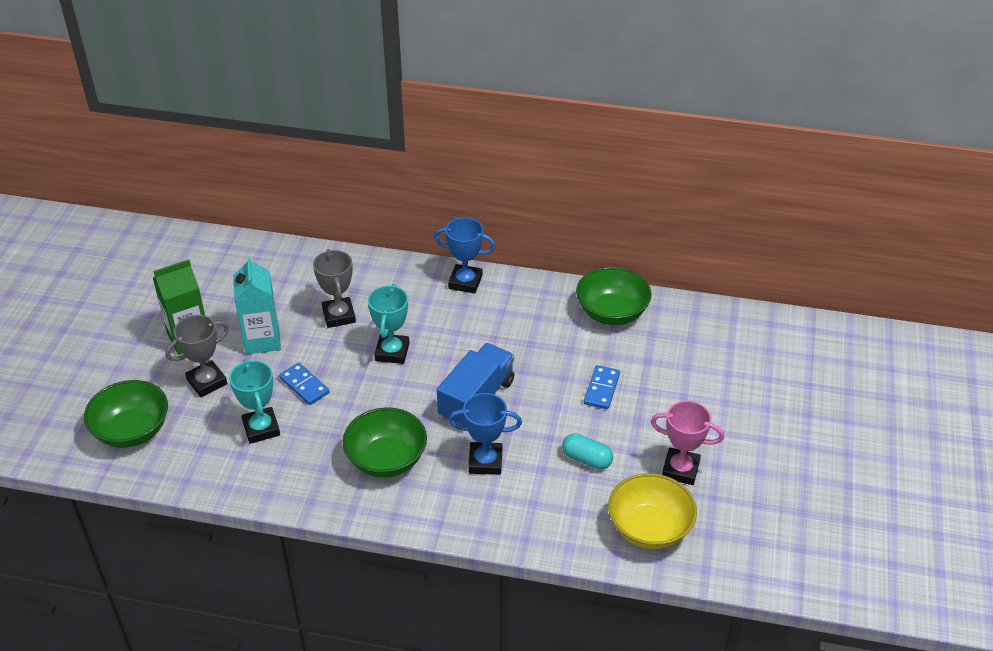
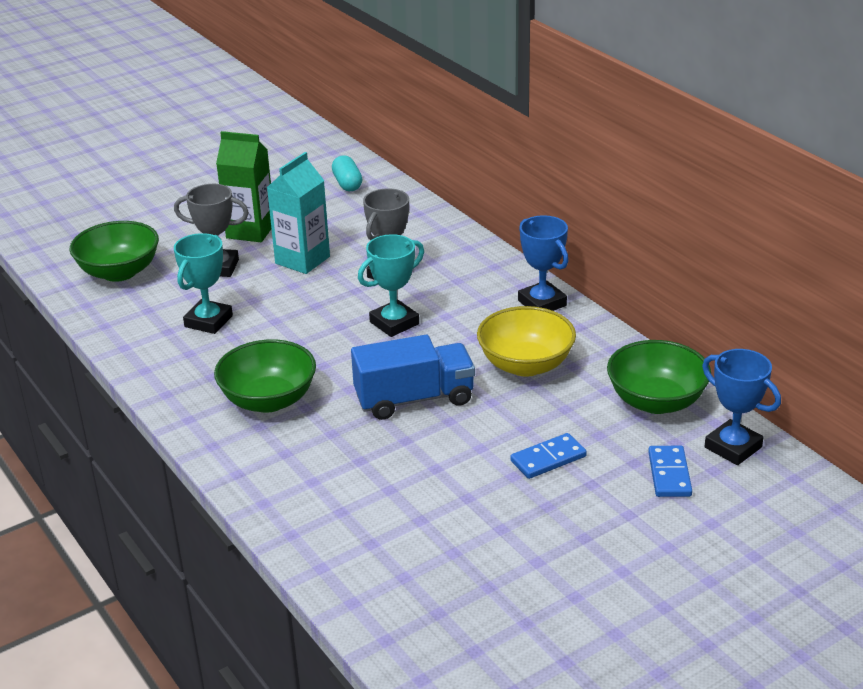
camera: 45 degrees right, 10 degrees down
(304, 385) = (286, 309): blue domino -> blue domino (669, 474)
(485, 462) = (348, 452): blue trophy -> blue trophy (733, 447)
(586, 459) = (445, 507): turquoise capsule -> turquoise capsule (347, 184)
(649, 528) = (418, 604): yellow bowl -> yellow bowl (525, 365)
(680, 469) = (527, 575): pink trophy -> none

